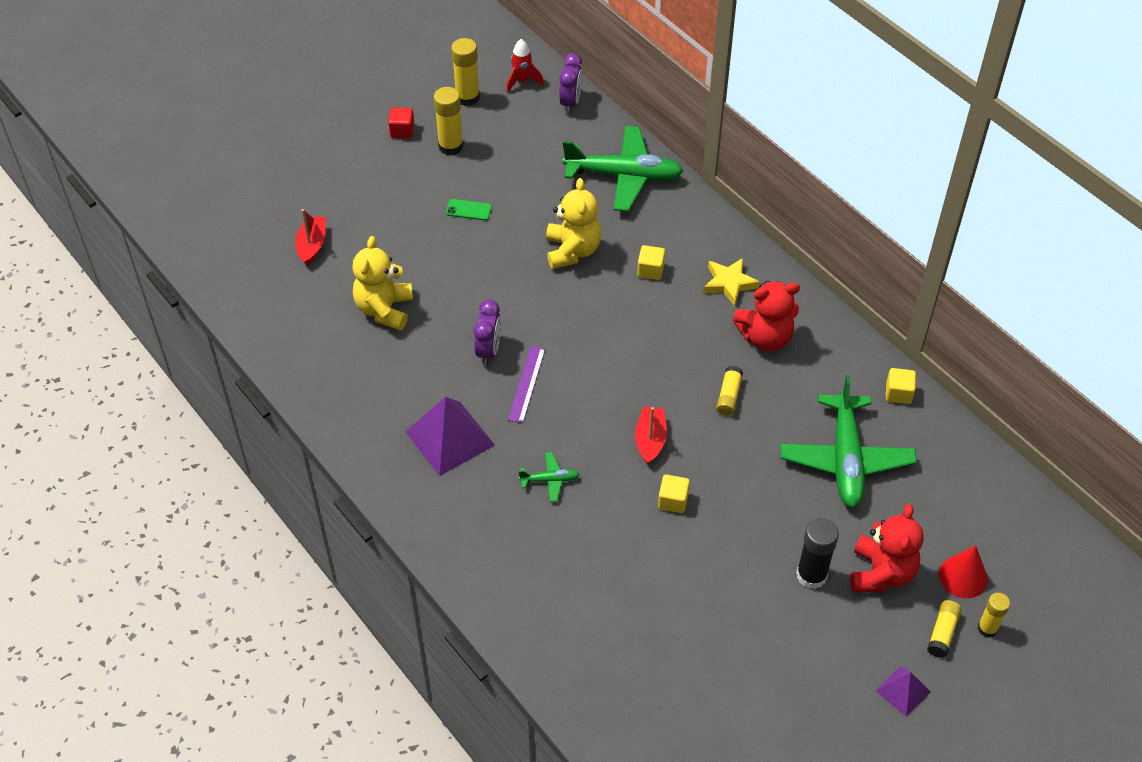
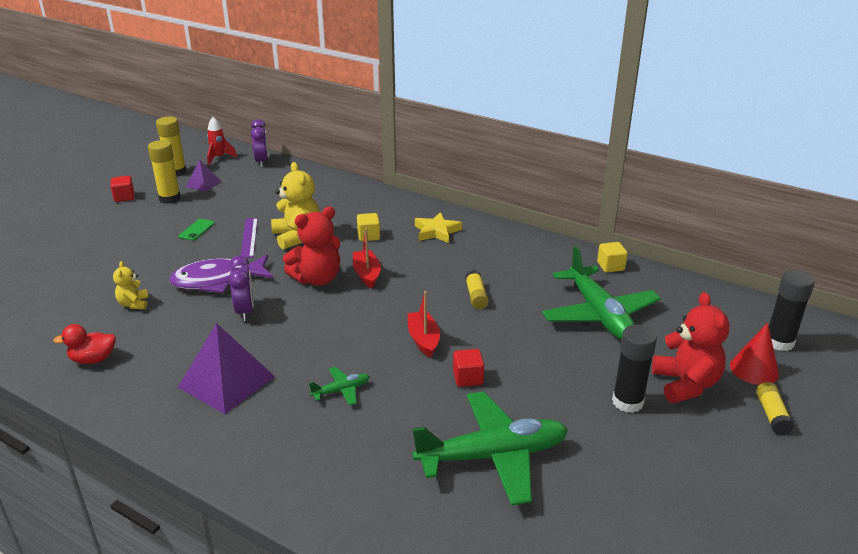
camera: 20 degrees left, 20 degrees down
(312, 245) = (52, 276): red boat -> red boat (367, 274)
(337, 374) = (93, 359): none -> red duck
(384, 309) = (134, 304): yellow teddy bear -> yellow teddy bear, size x0.54
(468, 210) = (197, 230): green phone -> green phone turned 60 degrees counterclockwise
(472, 298) = (217, 281): none -> purple fish
(526, 384) = (290, 326): purple ruler -> purple ruler (249, 237)
(624, 176) = (321, 191): green plane -> green plane (493, 456)
(673, 501) = (468, 378): yellow cube -> red cube
(765, 338) = (484, 256): red teddy bear -> red teddy bear (317, 279)
(903, 691) = (776, 472): purple pyramid -> purple pyramid (203, 184)
(987, 628) = (805, 401): yellow glue stick -> none
(1014, 552) = (779, 342): none -> black glue stick

